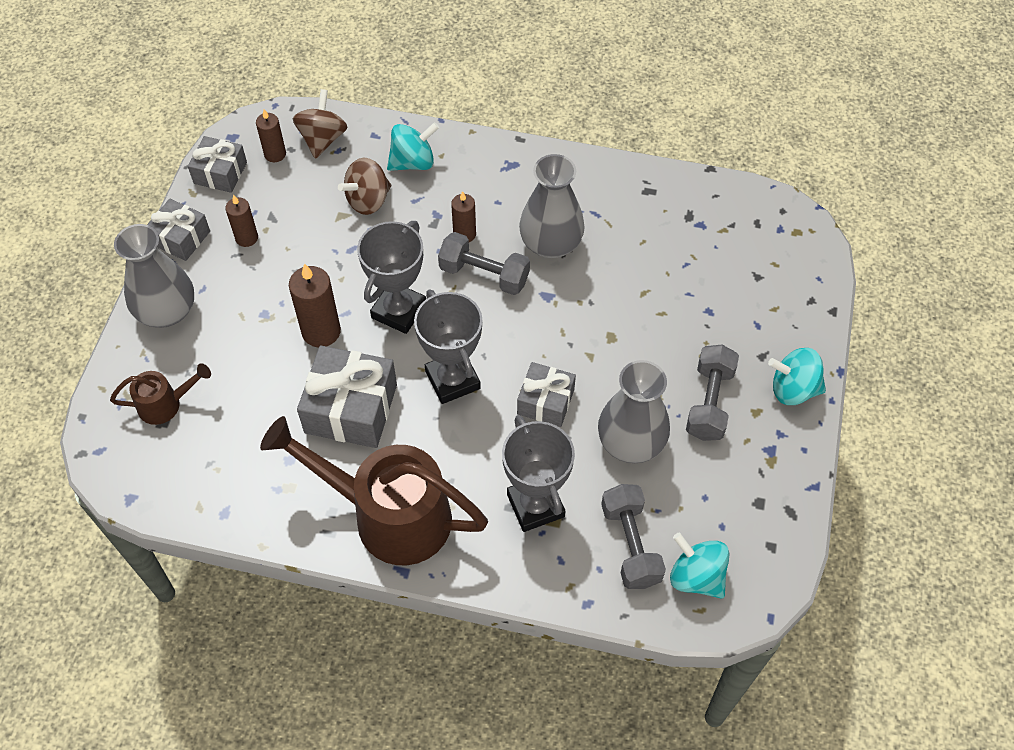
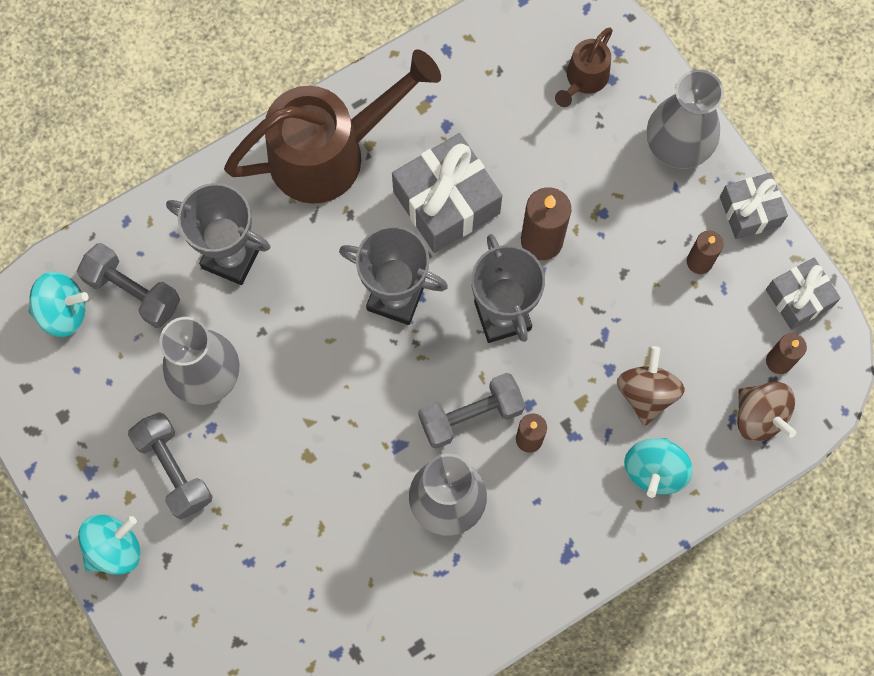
camera: 135 degrees right, 15 degrees up
(545, 401) = (305, 347): grey gift -> none

